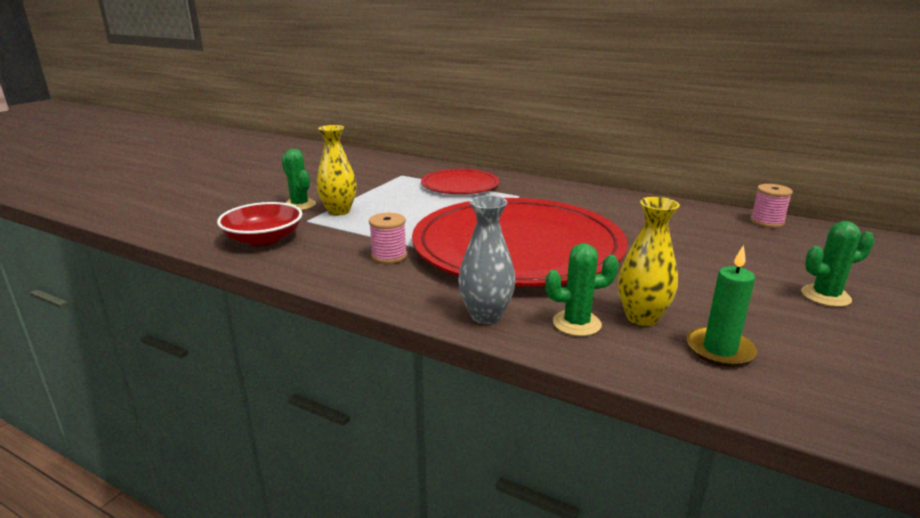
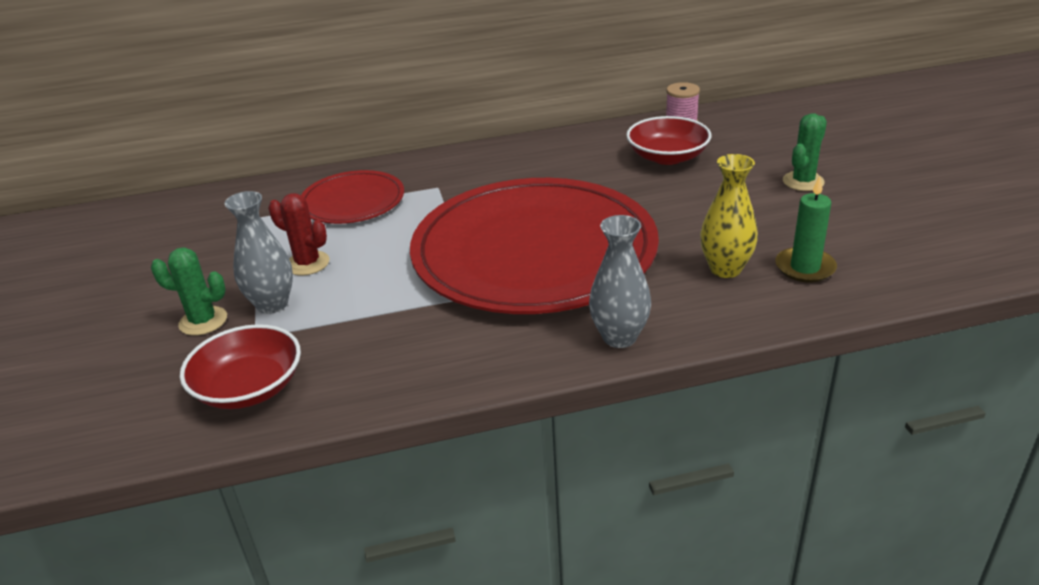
camera: 40 degrees left, 10 degrees up
(339, 211) = (272, 304): yellow vase -> grey vase
(387, 202) = (307, 263): none -> red cactus
(389, 256) = (432, 328): pink spool -> none
(576, 323) = (692, 302): green cactus -> none
(716, 236) = (667, 157): none -> red bowl

